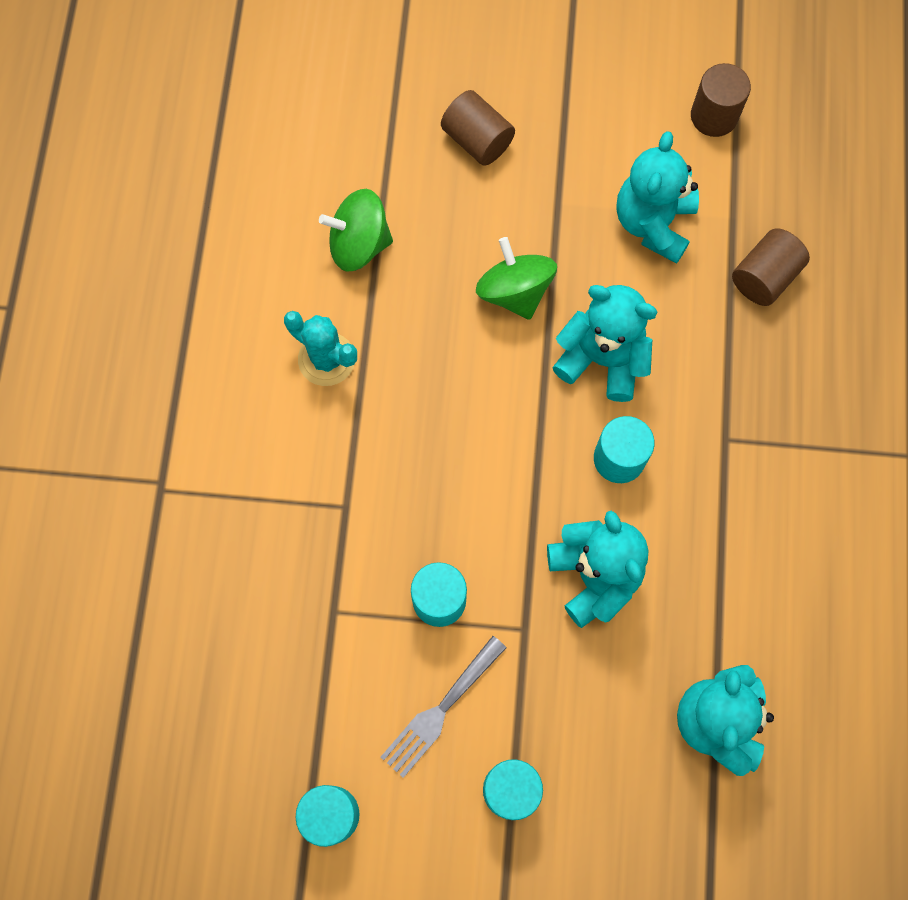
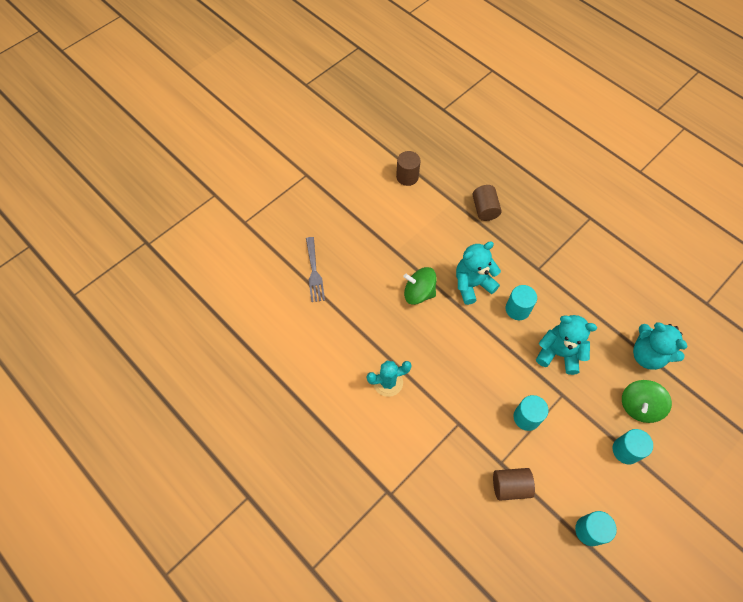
camera: 50 degrees left, 10 degrees down
(359, 244) = (348, 332): green spinning top -> green spinning top (639, 406)
(440, 710) = (574, 452): grey fork -> grey fork (314, 272)
(477, 140) = (343, 258): brown cylinder -> brown cylinder (510, 486)
(653, 223) = (432, 227): turquoise teddy bear -> none

